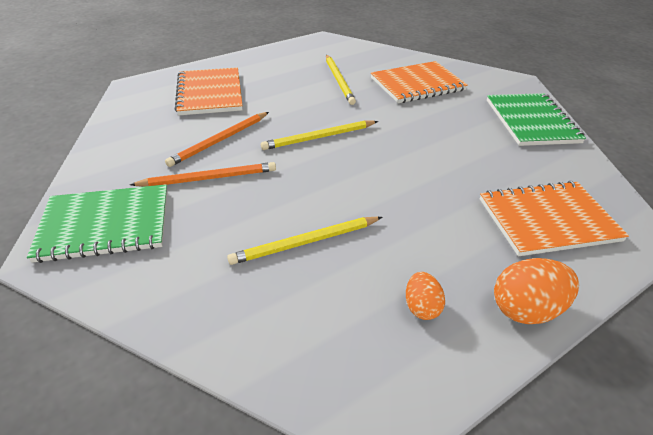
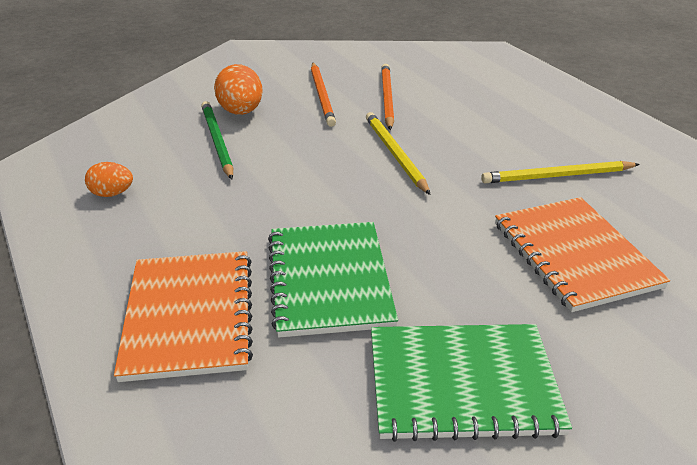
camera: 95 degrees right, 5 degrees down
(105, 224) = (269, 62): green notebook -> green notebook (329, 280)
(210, 93) = (489, 88): orange notebook -> none
(220, 140) = (387, 98): orange pencil -> orange pencil turned 45 degrees clockwise
(305, 242) = (217, 141): yellow pencil -> green pencil
(525, 309) = (72, 256): orange egg -> orange egg (241, 112)

